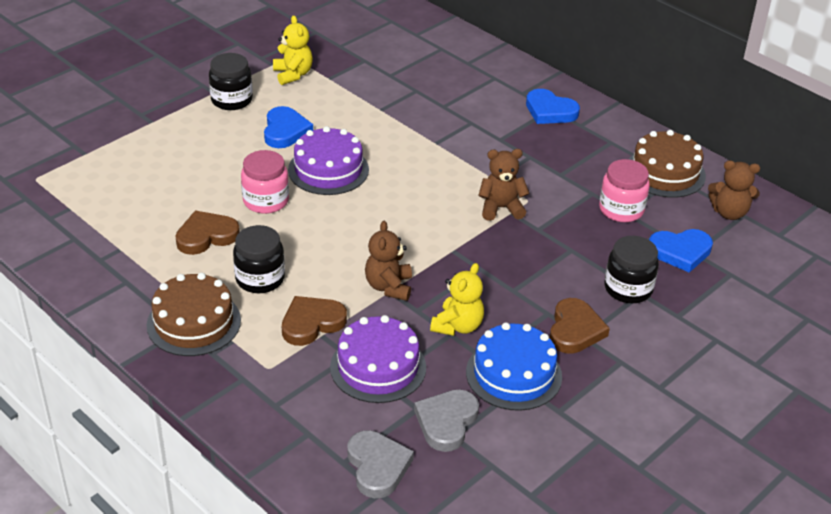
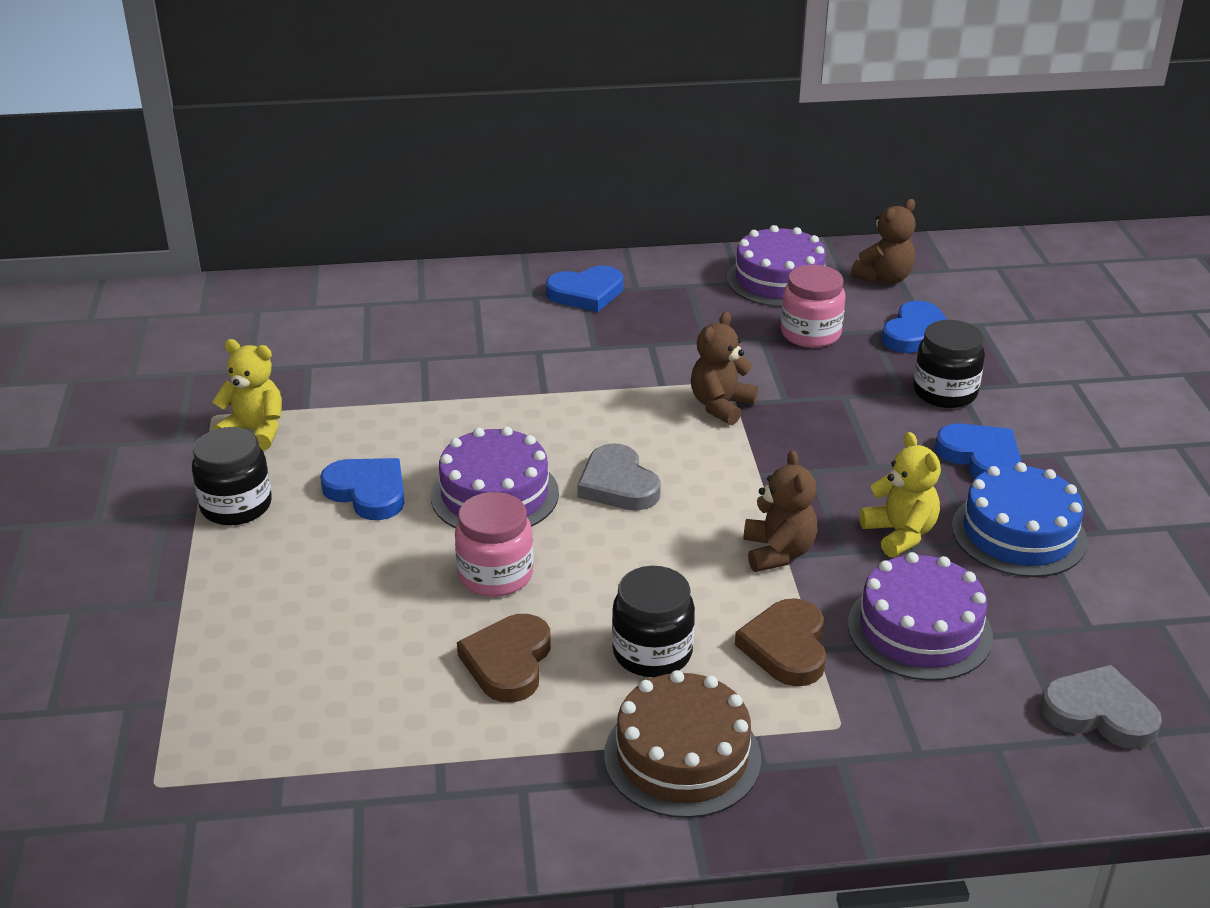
camera: 50 degrees left, 5 degrees down
(389, 287) = (778, 552): brown teddy bear -> brown teddy bear turned 135 degrees counterclockwise
(446, 422) = (1061, 621): grey heart -> grey heart (618, 484)
(575, 330) = (981, 457): brown heart -> blue heart
(665, 172) = (779, 280): brown cake -> purple cake

